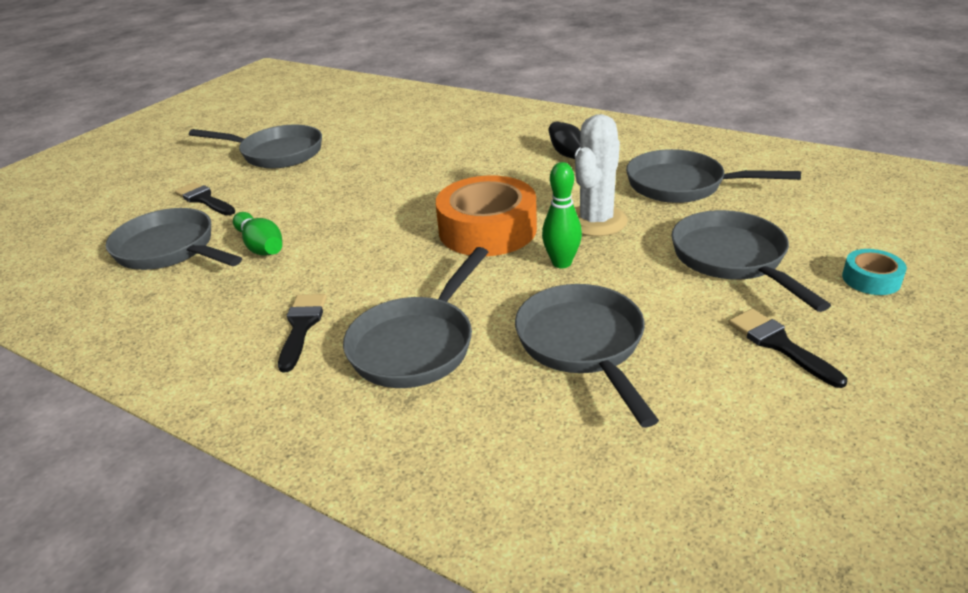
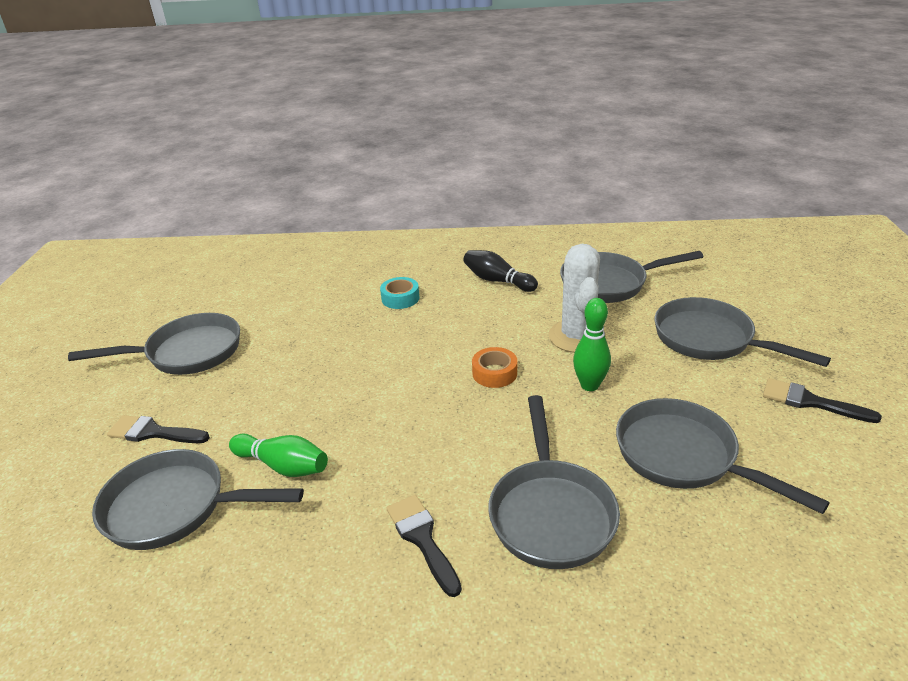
camera: 30 degrees left, 0 degrees up
(487, 230) = (494, 373): orange tape -> orange tape, size x0.47
(871, 279) = (810, 326): turquoise tape -> turquoise tape (400, 298)

